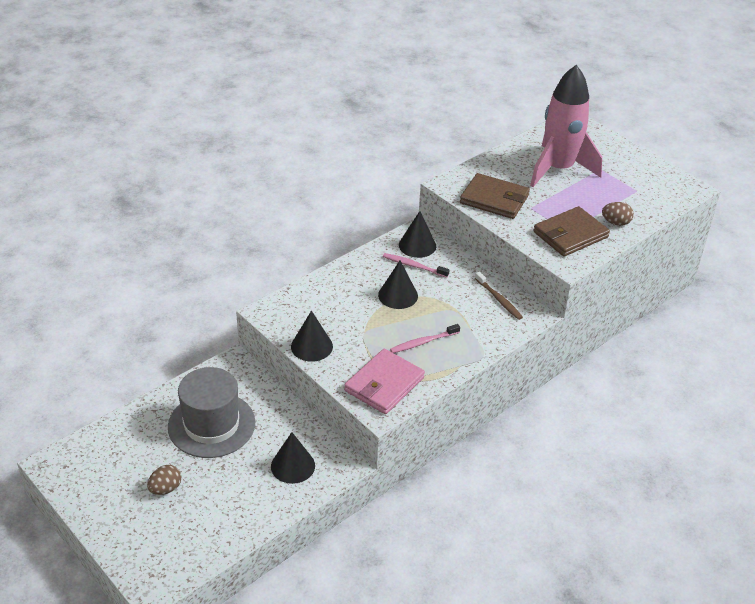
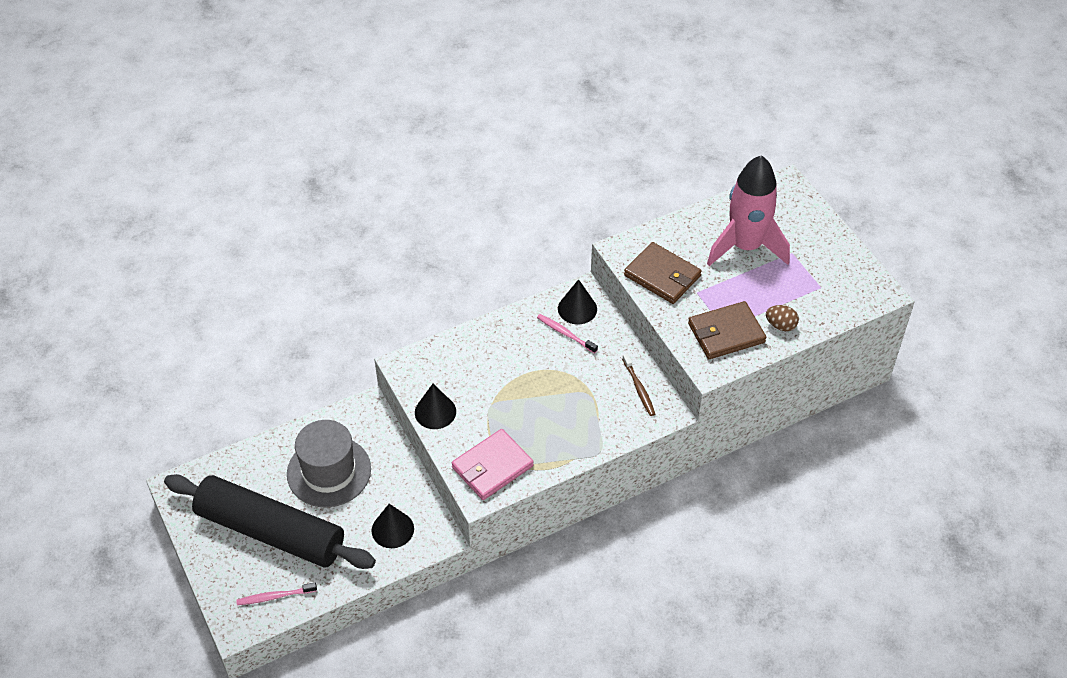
camera: 15 degrees right, 10 degrees up
(165, 489) = (270, 531): brown egg -> black rolling pin
(398, 295) = (538, 366): black cone -> none
(423, 342) = (546, 426): pink toothbrush -> pink toothbrush (275, 596)

